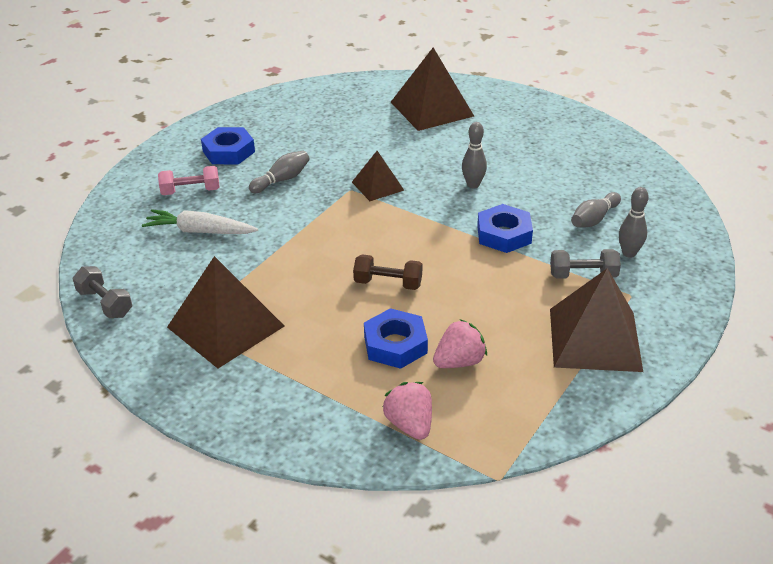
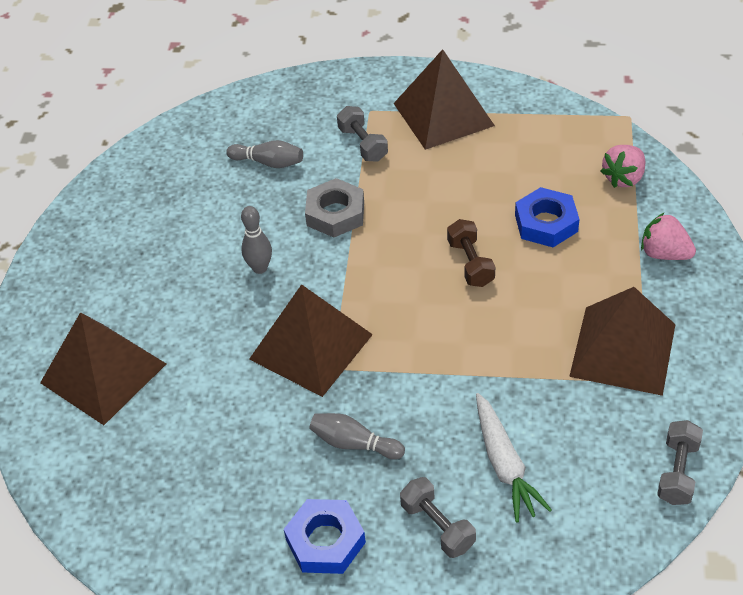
camera: 115 degrees left, 10 degrees up
(191, 191) = (437, 526): pink dumbbell -> grey dumbbell
(377, 186) = (311, 346): brown pyramid -> brown pyramid, size x1.79
(459, 362) = (533, 178): pink strawberry -> pink strawberry (664, 253)
(504, 234) = (335, 213): blue nut -> grey nut
(629, 253) = (310, 127): grey bowling pin -> none

